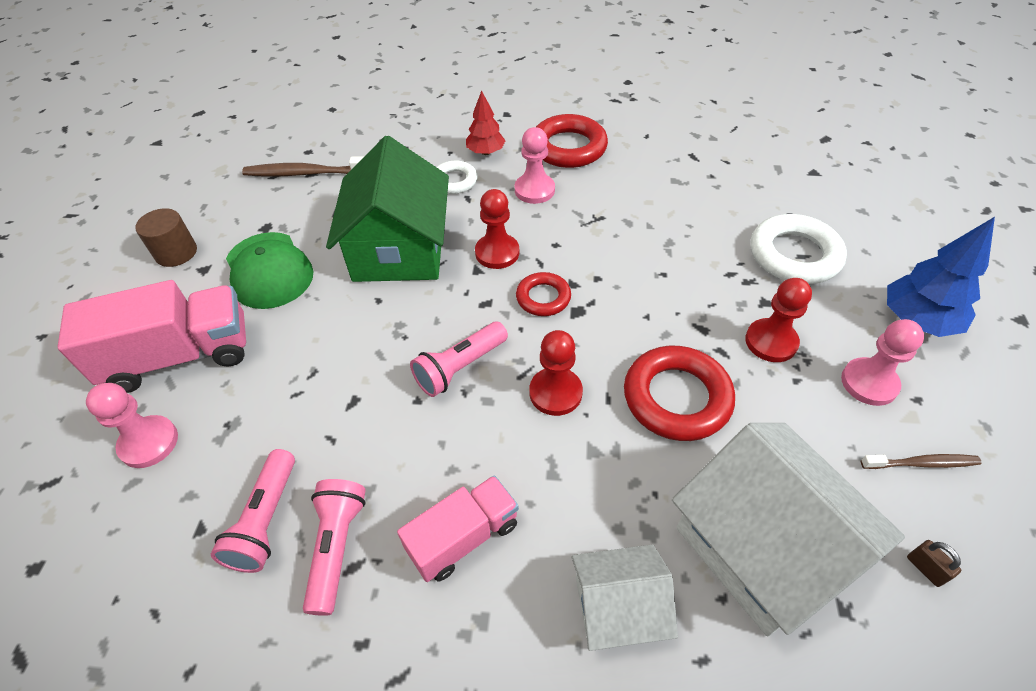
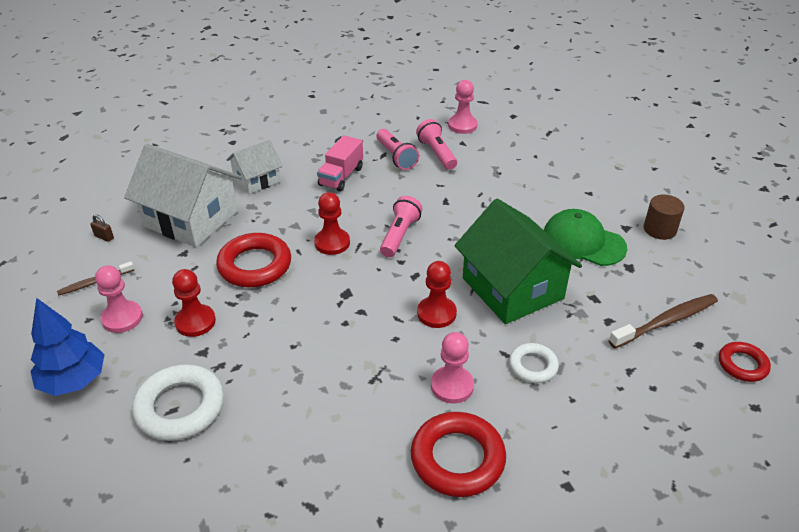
camera: 150 degrees right, 10 degrees down
(149, 443) = (526, 155): pink pawn -> pink pawn (462, 125)
(180, 356) = (565, 186): pink truck -> none
(486, 152) = (537, 414): red tree -> none
(543, 298) = (376, 293): red ring -> red ring (742, 365)

